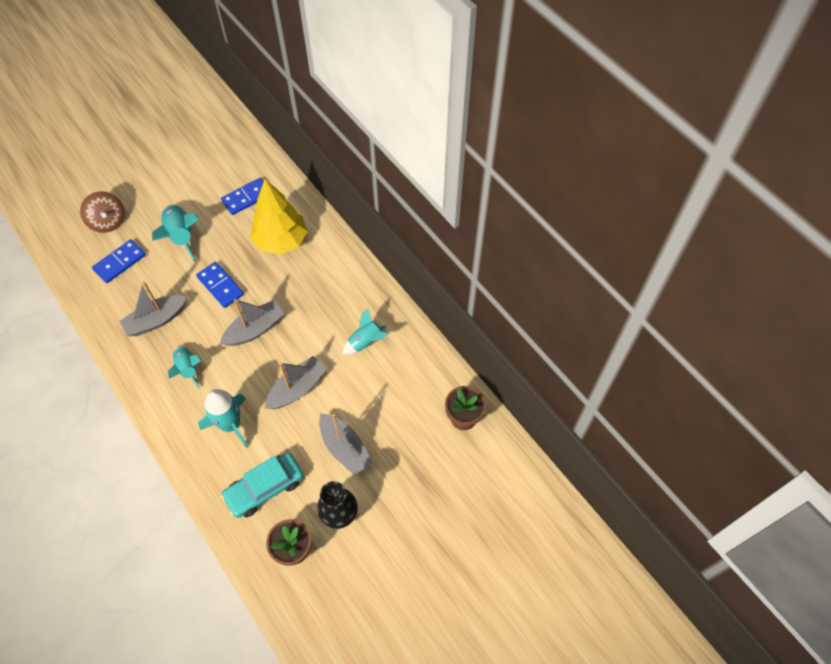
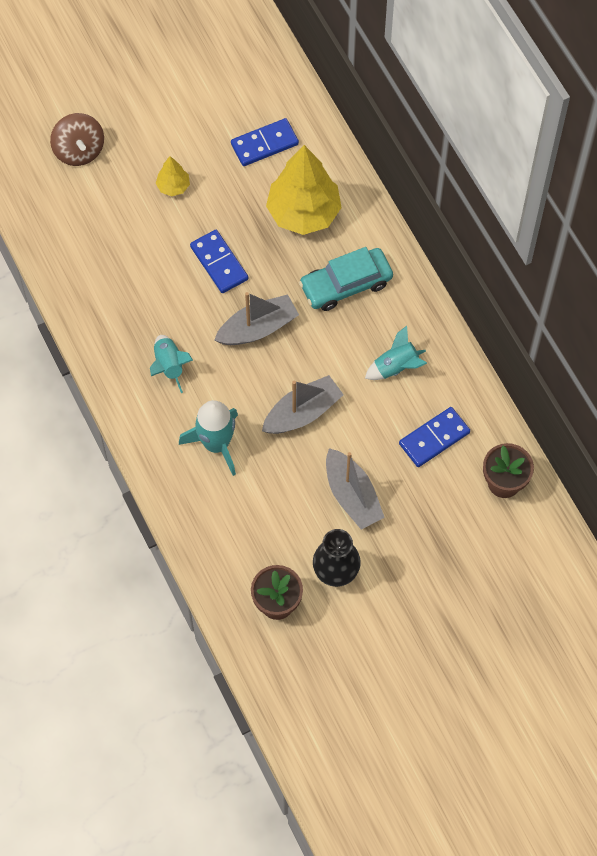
camera: 10 degrees right, 5 degrees up
(120, 262) = (92, 210): blue domino -> blue domino (434, 438)
(156, 320) = (134, 296): grey boat -> none
(181, 236) = (173, 186): turquoise rocket -> yellow tree
(264, 488) = (250, 527): turquoise car -> turquoise car (346, 284)

